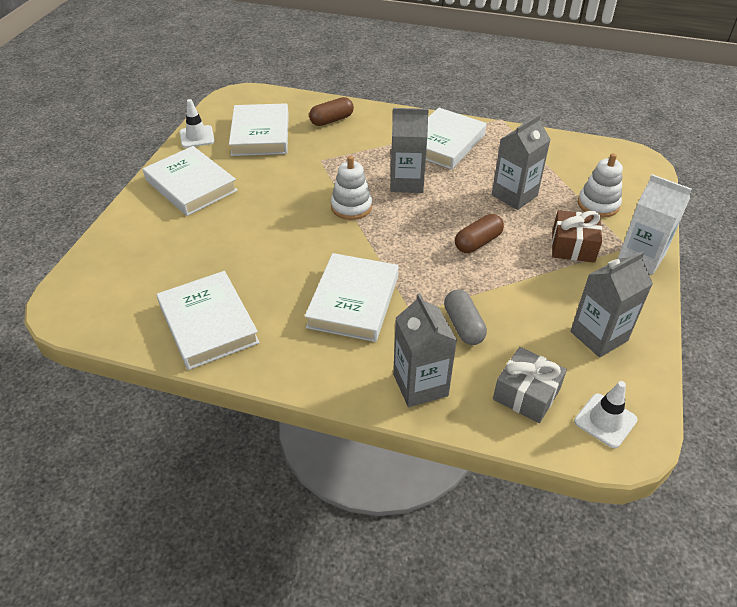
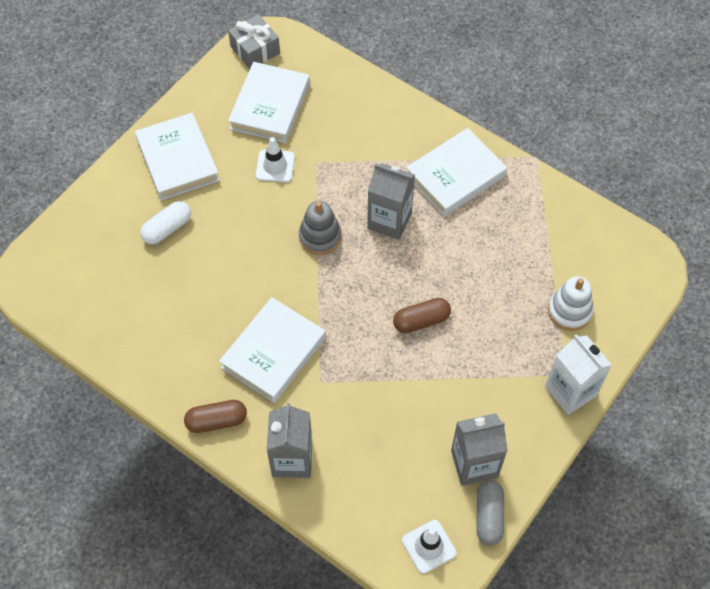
camera: 20 degrees right, 15 degrees up
(197, 137) = (205, 91): white traffic cone -> white traffic cone (275, 166)
(201, 235) = (167, 229): none -> white capsule
(208, 324) = (140, 336): white book -> none
(331, 120) = (352, 105): brown capsule -> brown capsule (216, 421)
(351, 207) = (320, 237): white stacking toy -> grey stacking toy
(463, 325) = (358, 411): grey capsule -> grey capsule (488, 516)
(514, 195) = (490, 272): grey carton -> none
(526, 394) = (376, 499): grey gift -> grey gift (255, 50)
(573, 246) = (511, 356): brown gift -> none

